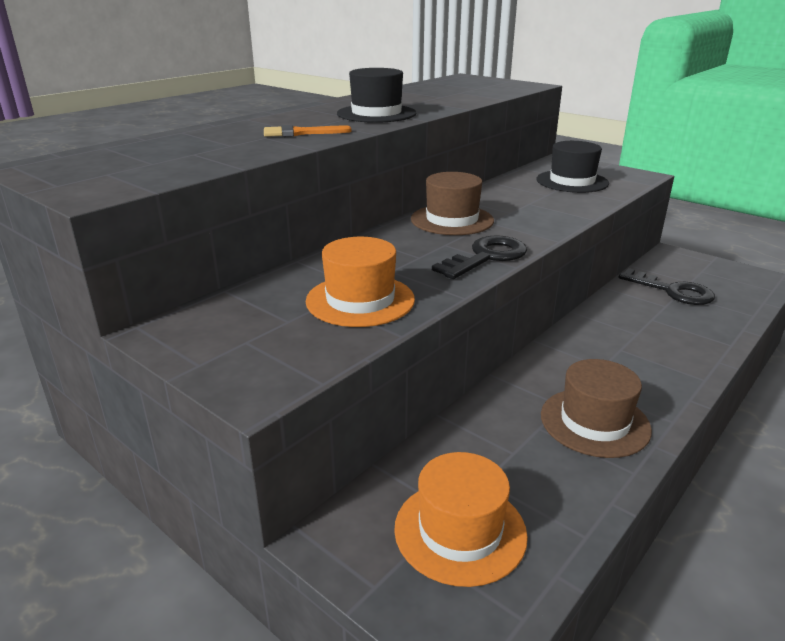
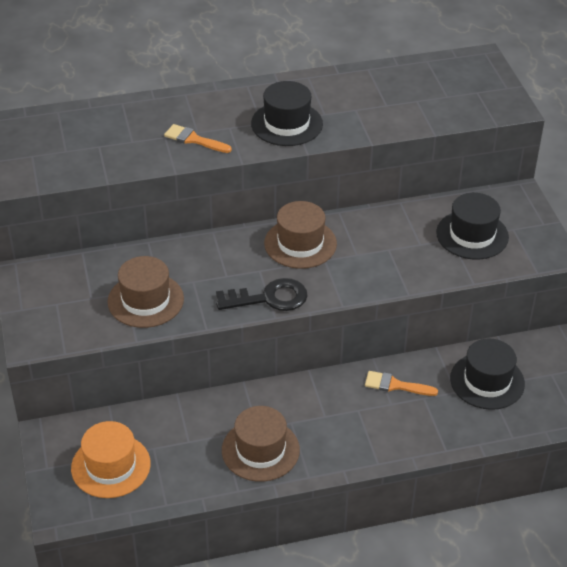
camera: 35 degrees right, 15 degrees up
(360, 300) = (145, 300): orange hat -> brown hat
(618, 320) = (395, 385): none -> orange brush
(672, 291) = (487, 381): black key -> black hat

